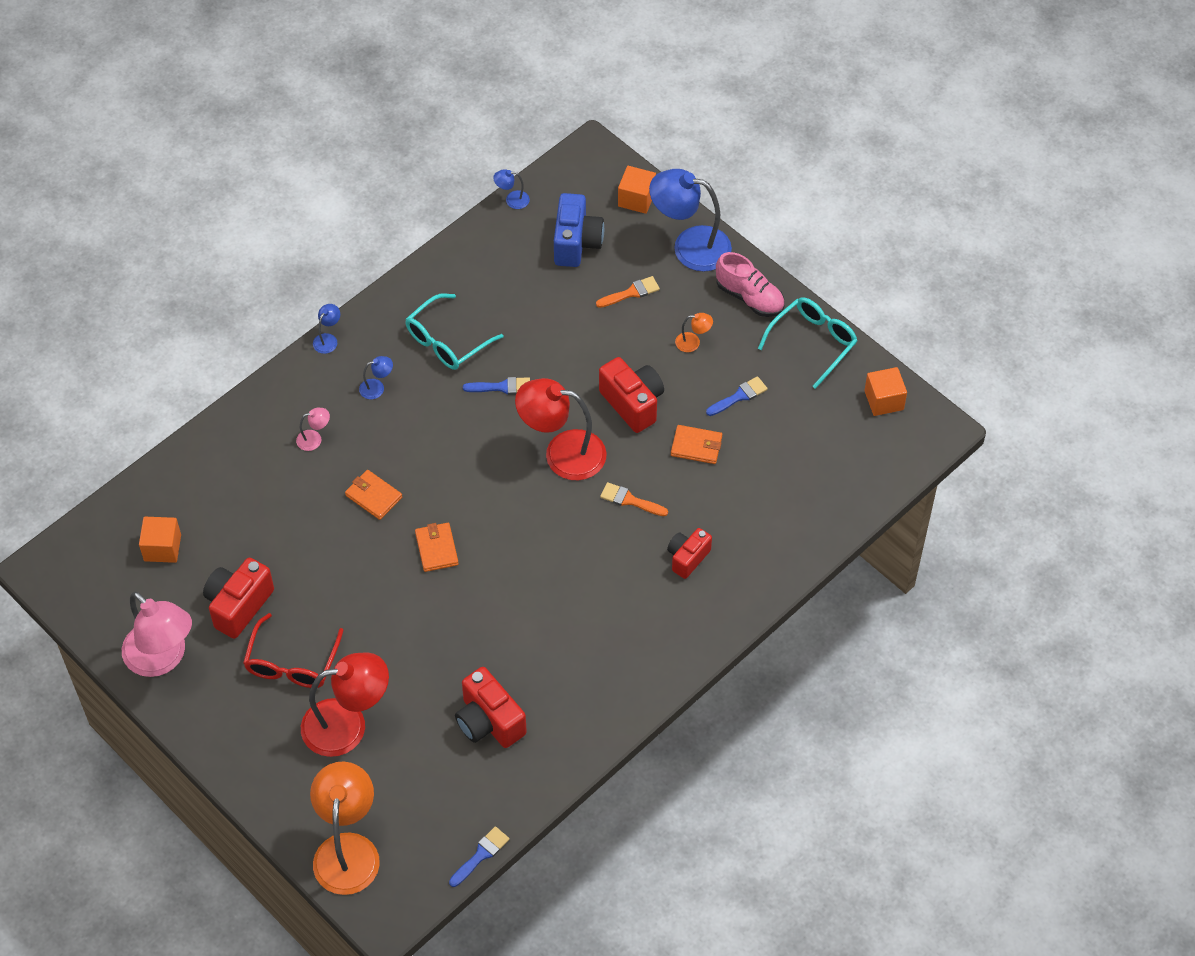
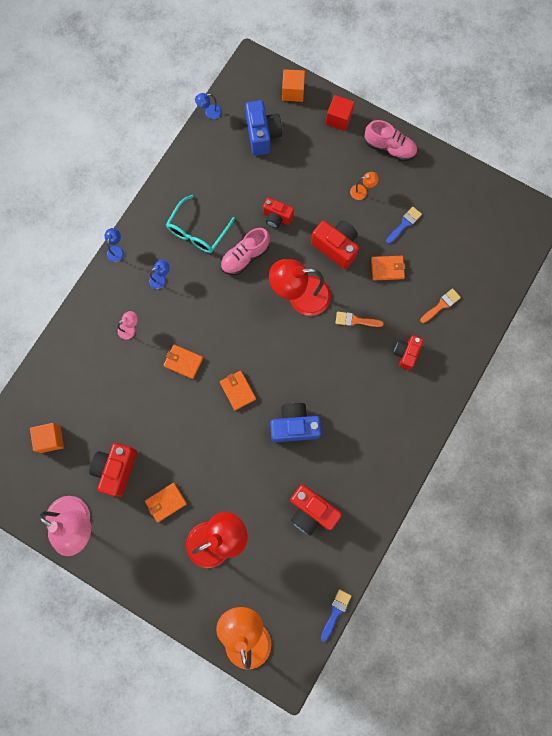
camera: 15 degrees left, 20 degrees up
(292, 662) = (166, 502): red glasses -> orange wallet
(500, 611) = (294, 426): none -> blue camera
(502, 387) = (245, 257): blue brush -> pink shoe
(562, 349) = (277, 217): none -> red camera
(631, 293) = (310, 164): orange brush -> orange brush (441, 305)
(690, 246) = (339, 119): blue lamp -> red cube
(812, 343) = (440, 172): turquoise glasses -> none
(884, 400) = (499, 203): orange cube -> none

